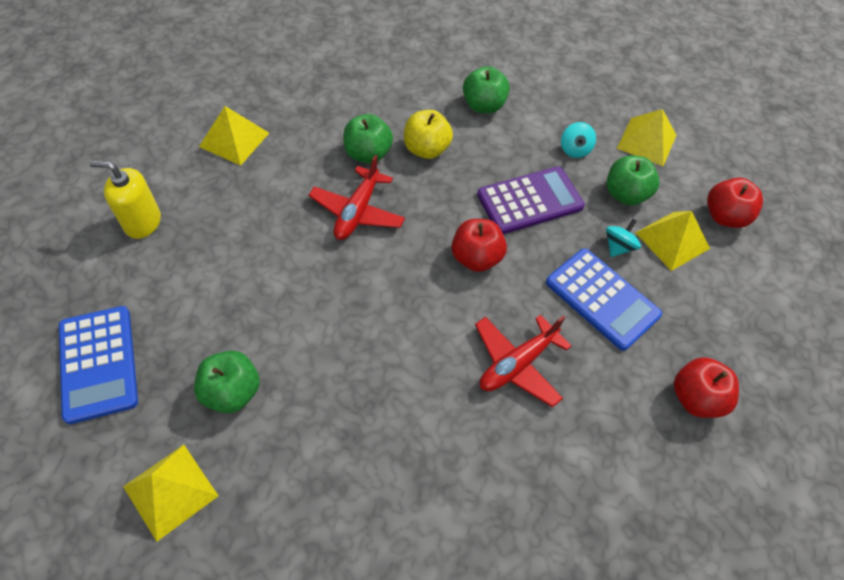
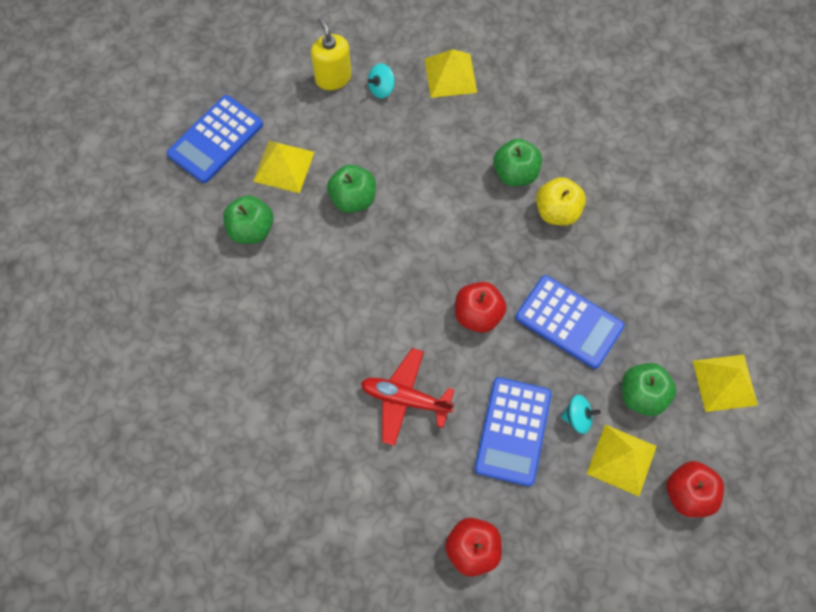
camera: 60 degrees right, 10 degrees up
(171, 491) = (166, 244): yellow pyramid -> yellow pyramid (284, 166)
(357, 211) = (453, 204): red plane -> none
(483, 105) = (645, 224): green apple -> green apple (353, 199)
(530, 201) = (569, 322): purple calculator -> blue calculator
(574, 149) = (659, 326): turquoise spinning top -> turquoise spinning top (381, 88)

